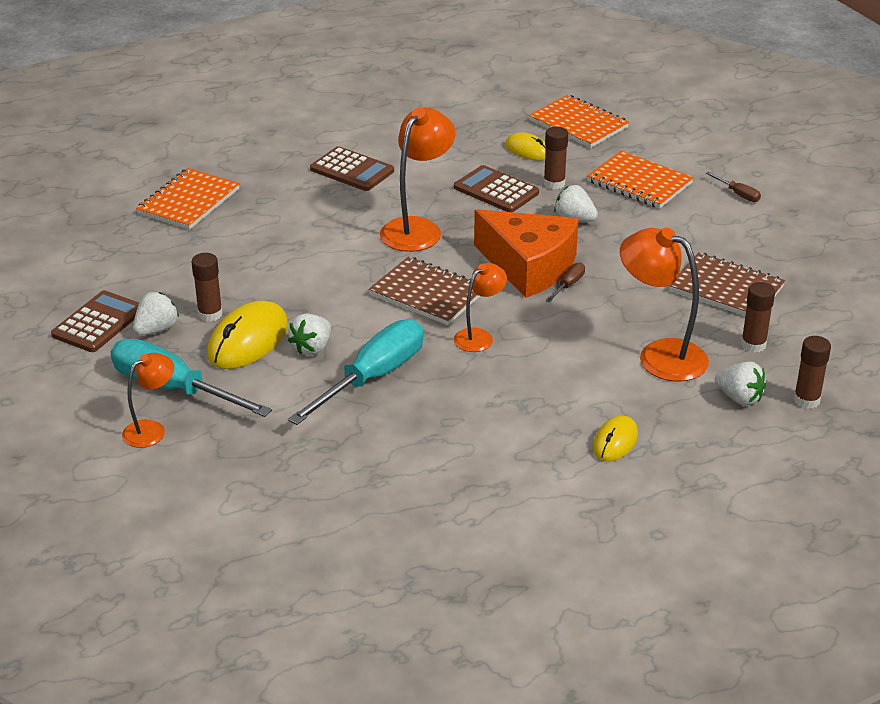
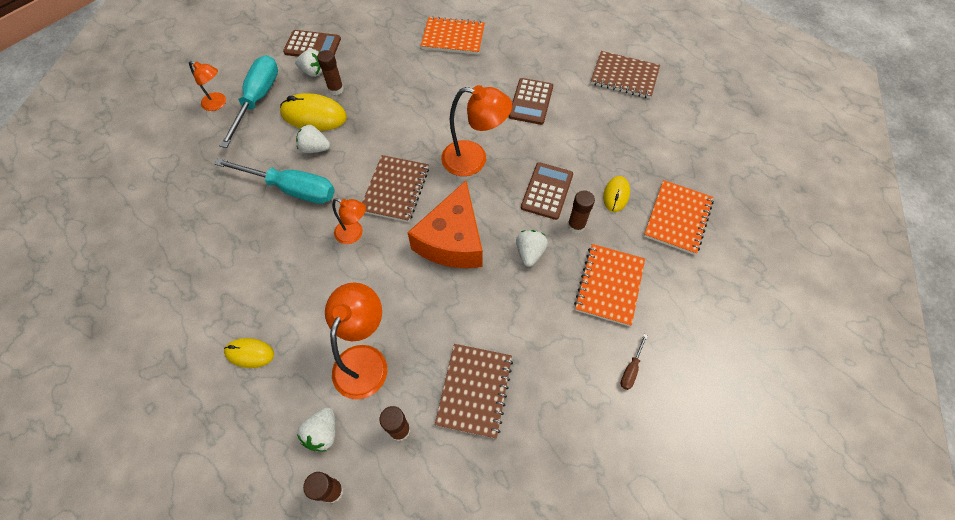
camera: 70 degrees right, 25 degrees up
(359, 102) = (624, 76): none -> brown notebook
(568, 285) = (437, 272): brown screwdriver -> none

